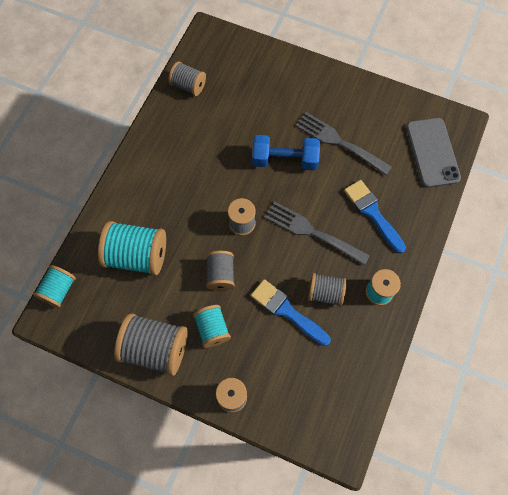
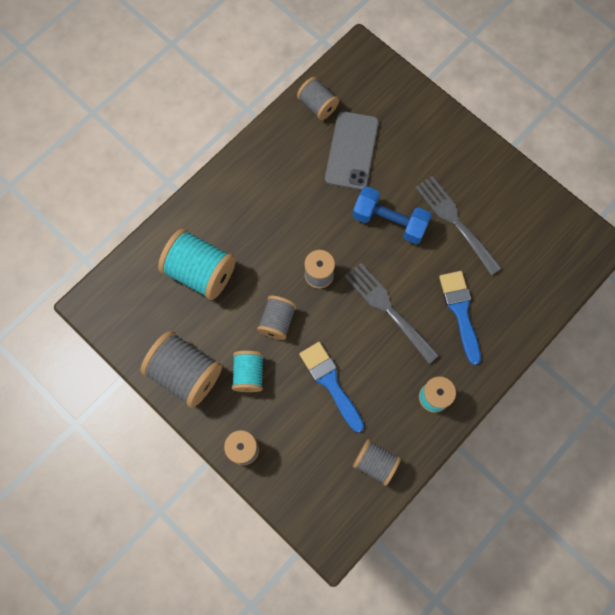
camera: 20 degrees right, 5 degrees up
(59, 290) = (112, 280): turquoise spool -> none
(325, 293) = (377, 378): grey spool -> grey spool (375, 463)
(432, 152) = (552, 267): grey phone -> grey phone (351, 151)

